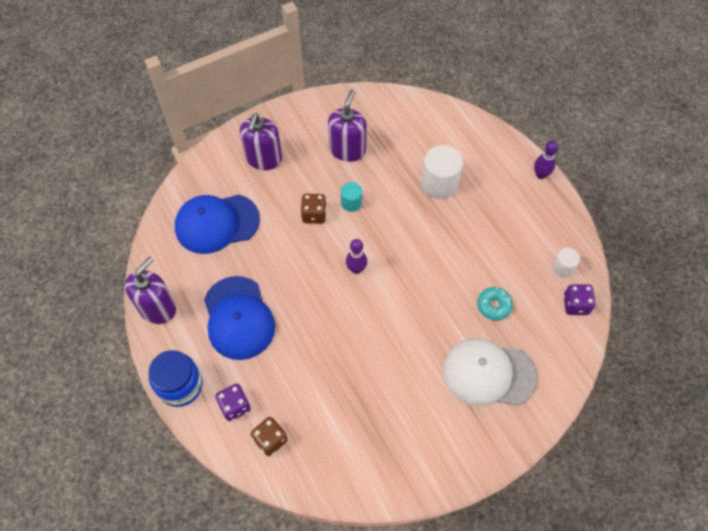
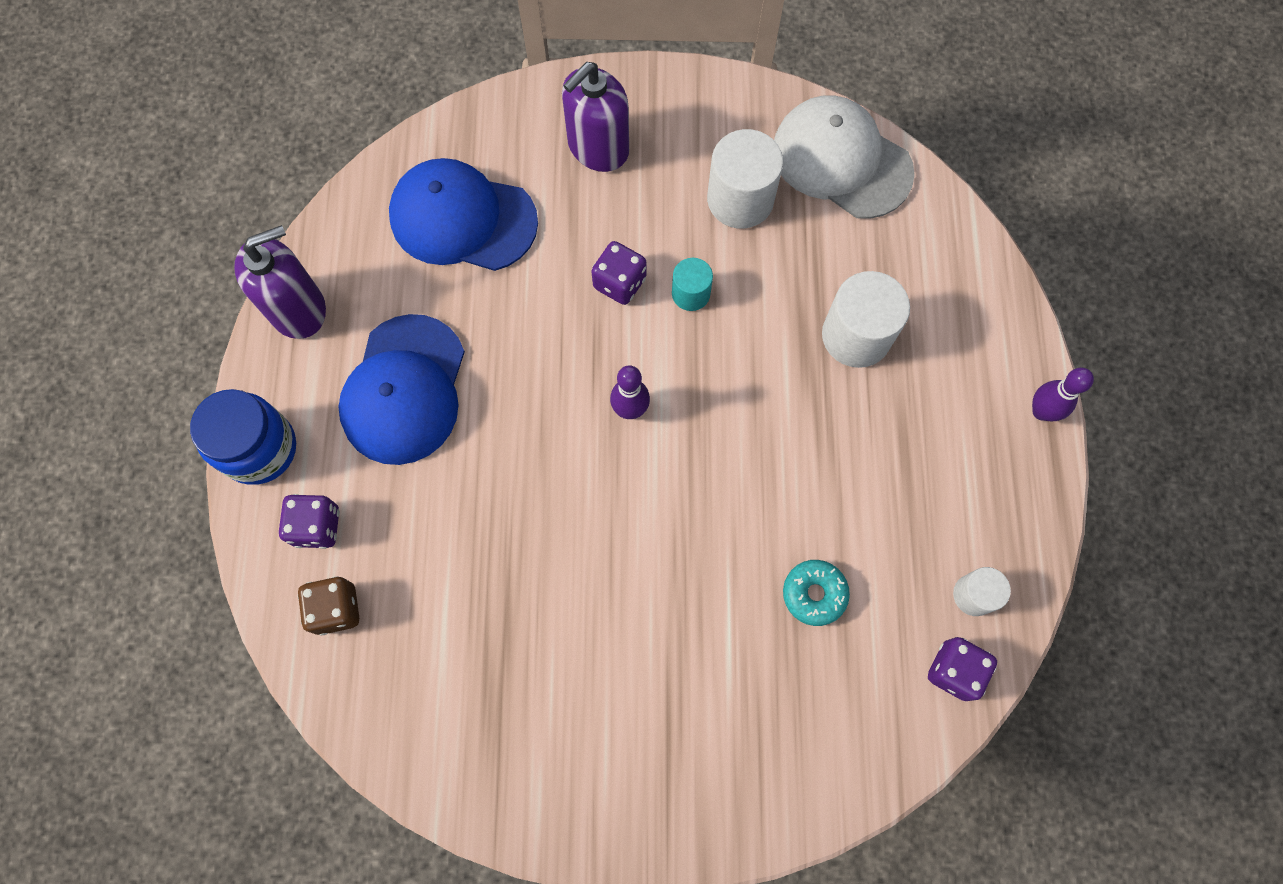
camera: 30 degrees right, 10 degrees up
(314, 215) = (619, 283): brown dice -> purple dice
(347, 149) = (740, 199): purple soap dispenser -> white cylinder
(489, 374) = (733, 702): white cap -> white cap (841, 161)

